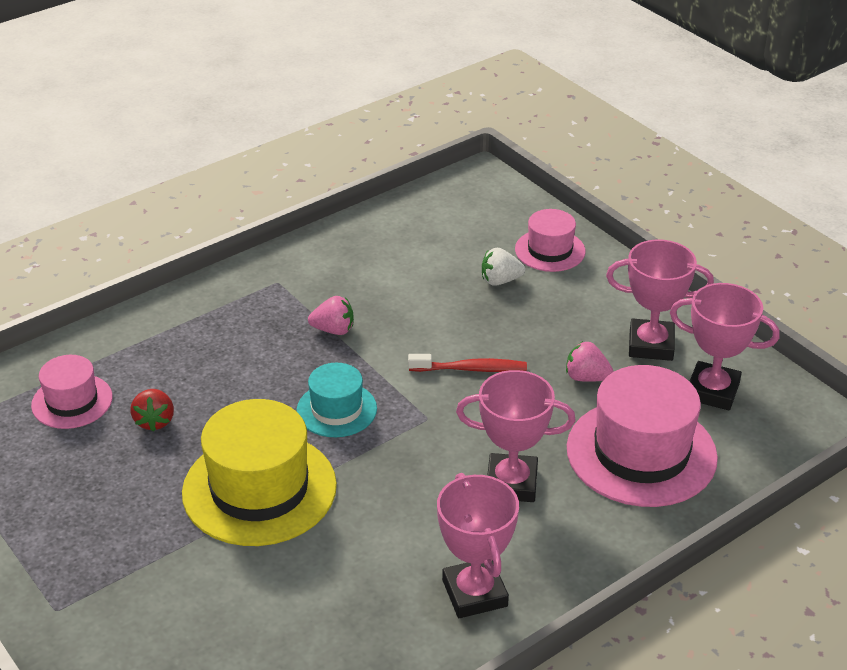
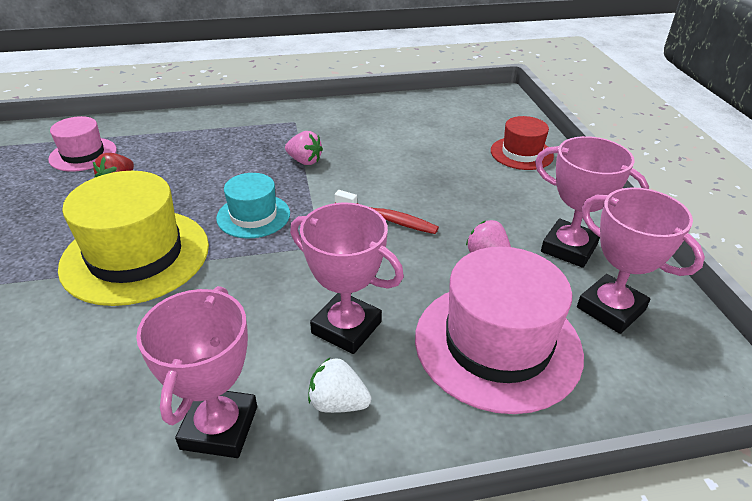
camera: 25 degrees right, 0 degrees up
(500, 281) = (464, 163): white strawberry -> white strawberry (338, 403)
(550, 250) = (521, 153): pink hat -> red hat

